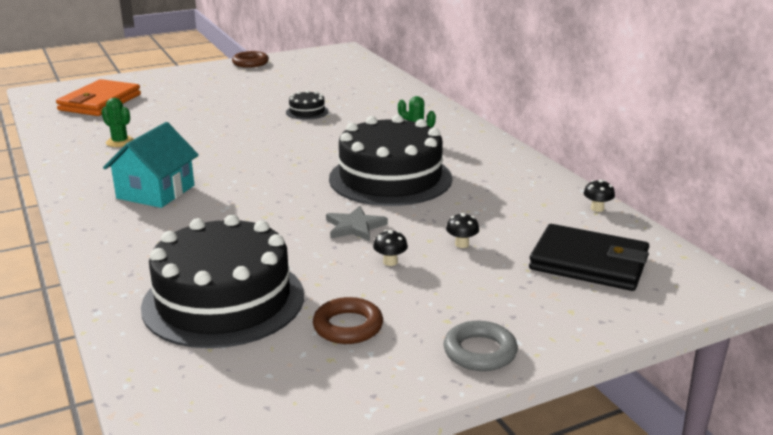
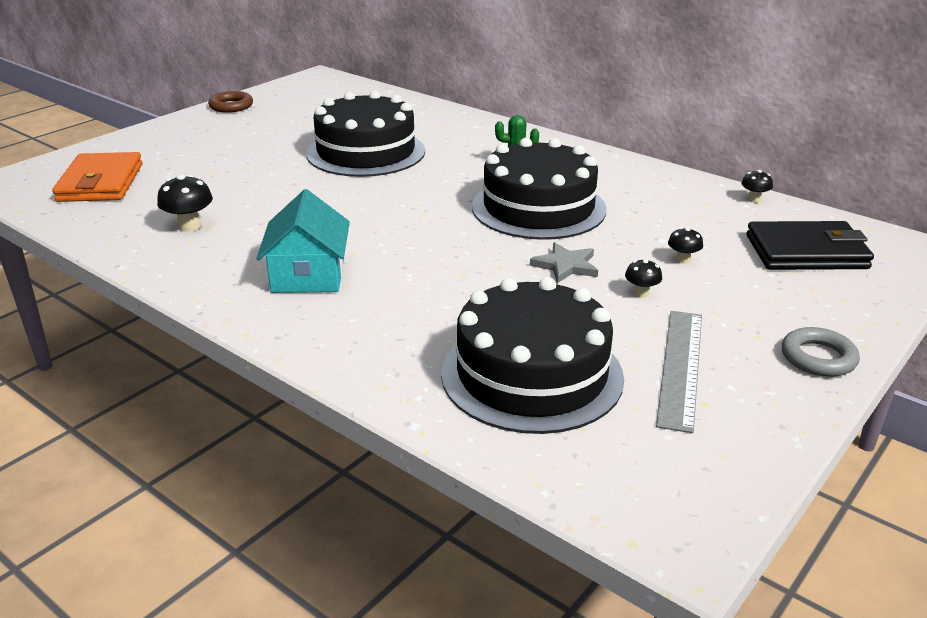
camera: 25 degrees left, 5 degrees up
(120, 142) = (189, 226): green cactus -> black mushroom
(307, 112) = (366, 152): black cake -> black cake, size x2.41
(348, 326) = (681, 367): brown ring -> grey ruler

